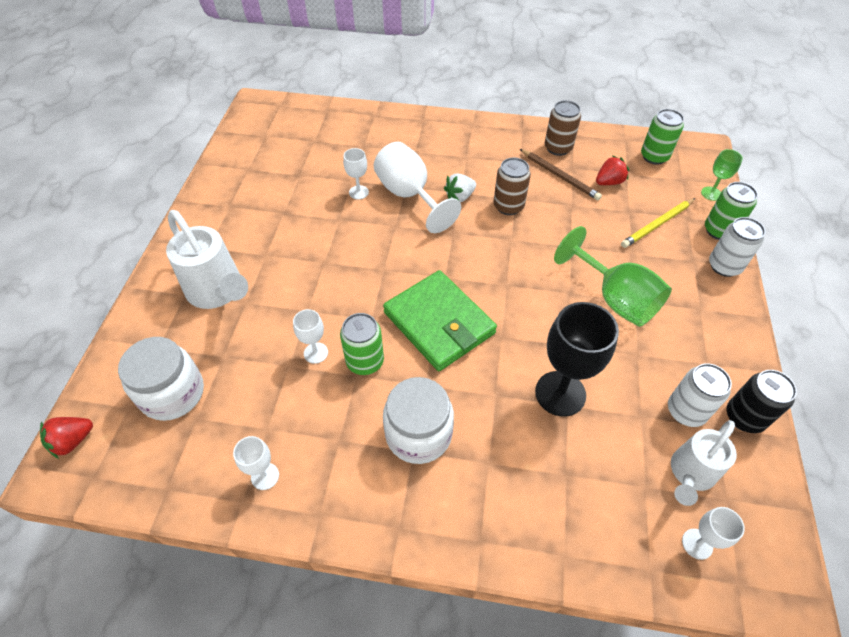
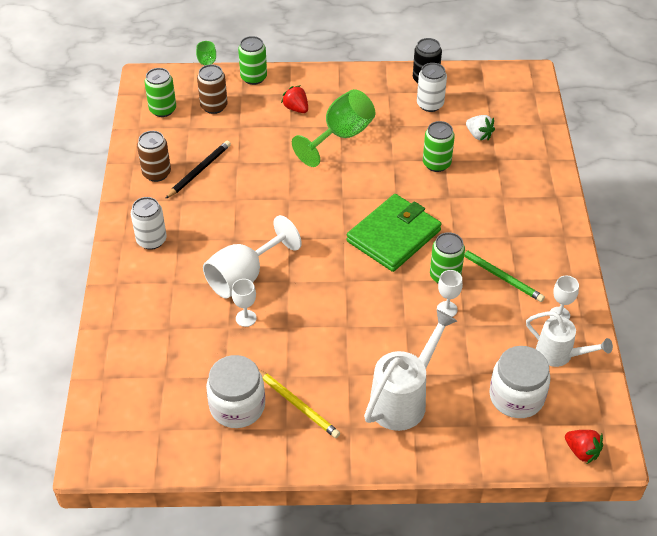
camera: 100 degrees left, 5 degrees down
(348, 422) = (500, 276): none -> green pencil
(418, 434) = (495, 235): white jar -> white jar (237, 406)
(460, 197) = (240, 239): white strawberry -> white strawberry (479, 135)
(508, 206) = (247, 203): brown can -> brown can (214, 106)
(560, 176) = (199, 171): brown pencil -> black pencil
(560, 393) = (436, 164): black goblet -> green can
(609, 182) = (203, 139): red strawberry -> red strawberry (296, 108)
(657, 225) = (253, 111): yellow pencil -> yellow pencil (297, 404)
(690, 474) = (475, 105): white watering can -> white watering can (559, 354)
(697, 544) = (518, 105): white goblet -> none
(724, 266) = (292, 78): white can -> white can (151, 240)

